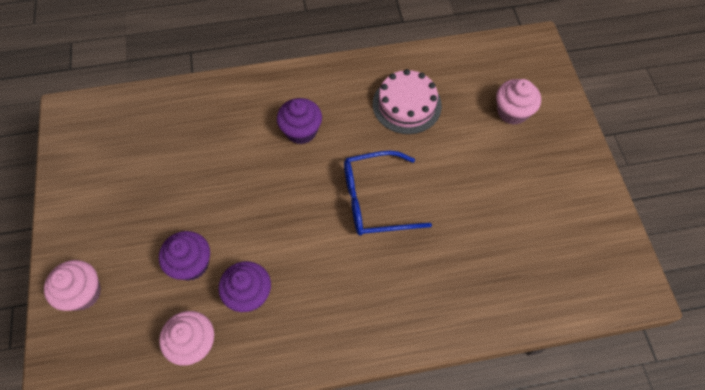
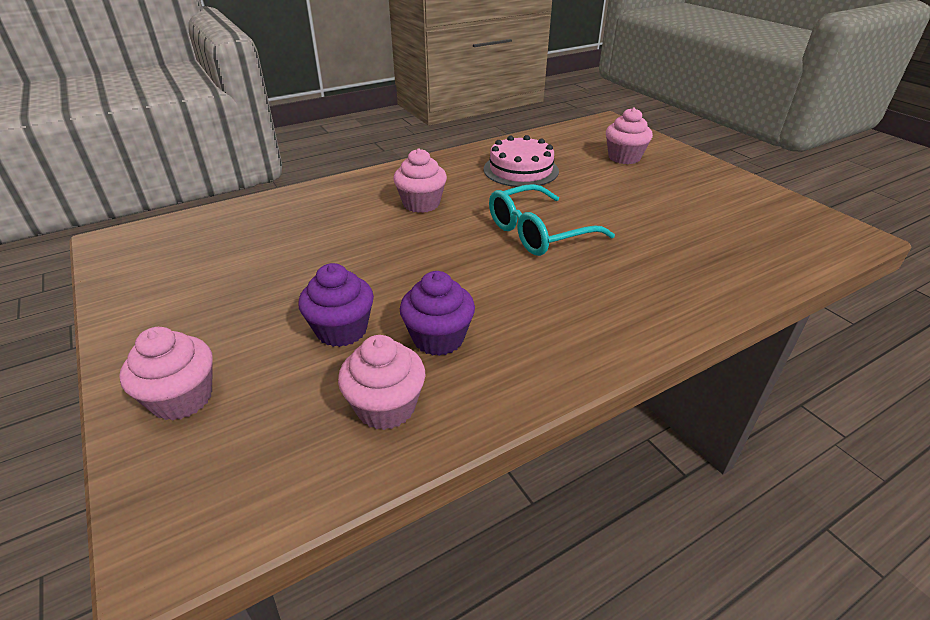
camera: 20 degrees left, 25 degrees down
(301, 131) = (421, 204): purple cupcake -> pink cupcake
(374, 200) = (538, 233): blue glasses -> turquoise glasses

